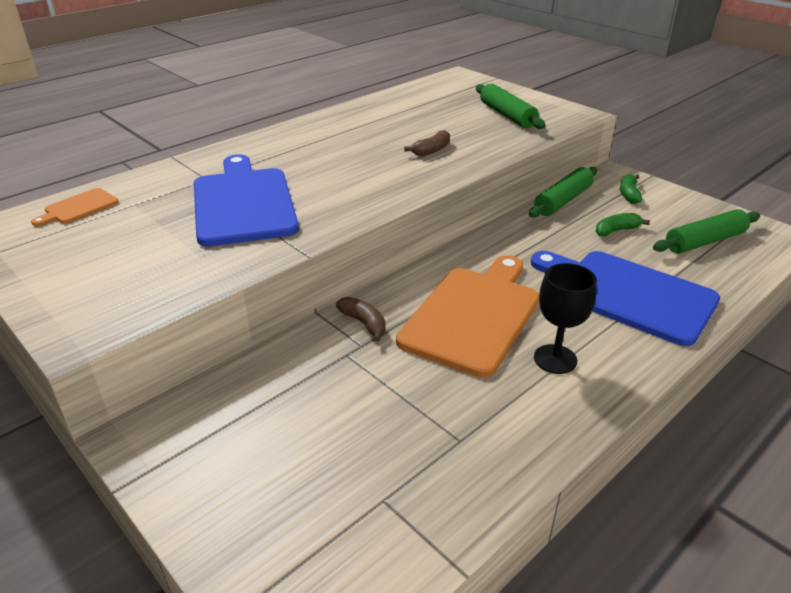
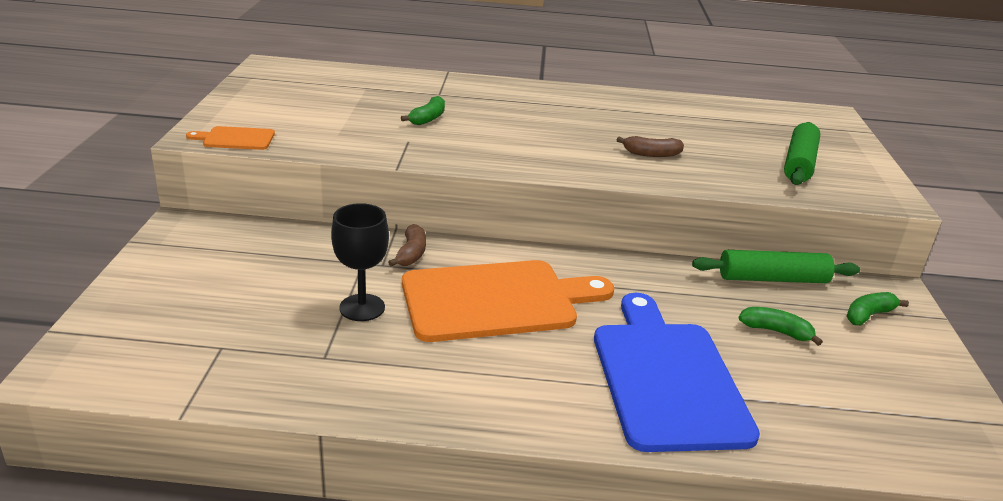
camera: 45 degrees right, 5 degrees down
(79, 207) = (334, 75): orange cutting board -> orange cutting board (236, 139)
(243, 203) = (428, 118): blue cutting board -> green banana
(555, 359) = (494, 368): black goblet -> black goblet (362, 308)
(704, 241) = (866, 401): green rolling pin -> none

